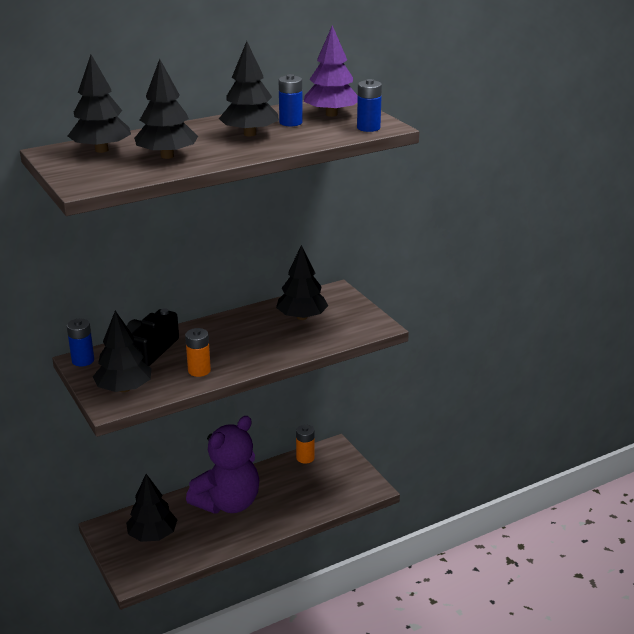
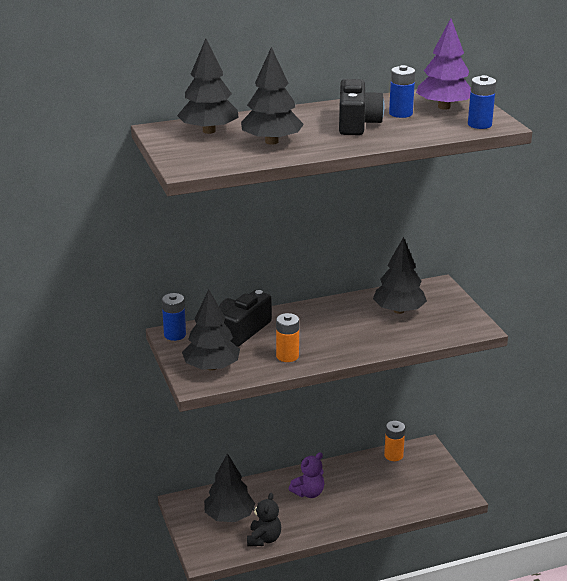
camera: 10 degrees right, 0 degrees up
(189, 553) = (264, 539): none -> black teddy bear
(228, 503) = (308, 493): purple teddy bear -> purple teddy bear, size x0.48
(249, 134) = (357, 123): black tree -> black camera

